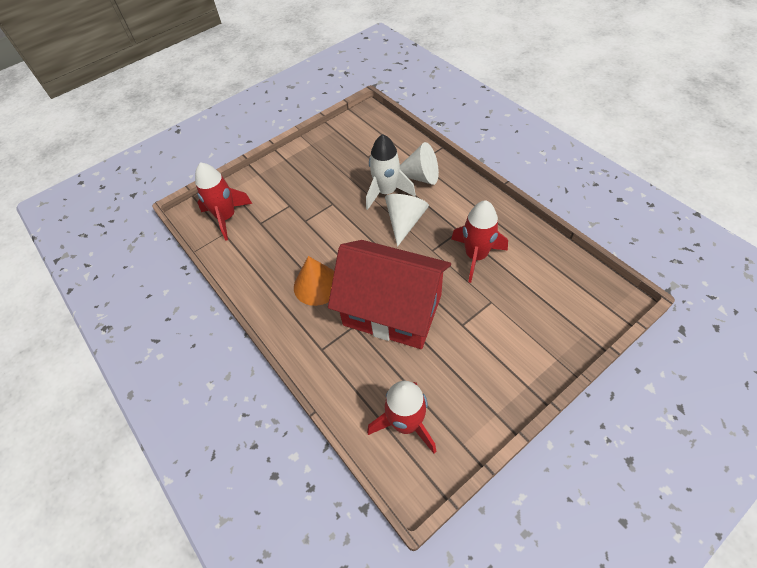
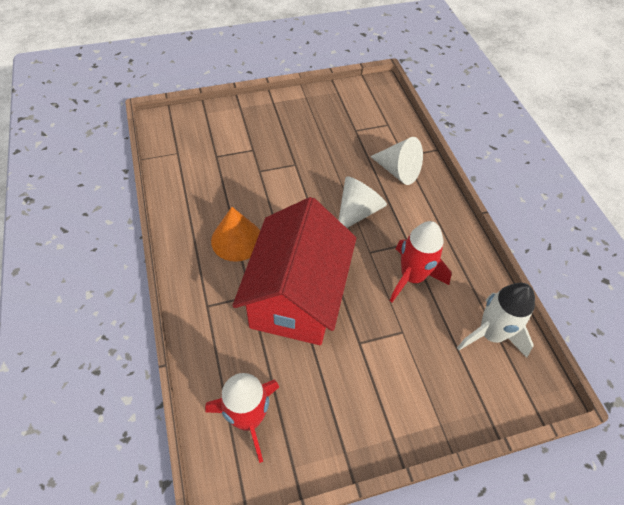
camera: 15 degrees right, 0 degrees up
(226, 217) = (188, 138): red rocket -> none
(386, 192) = (355, 174): white rocket -> white rocket (490, 334)
(392, 310) = (296, 296): red house -> red house turned 60 degrees clockwise

